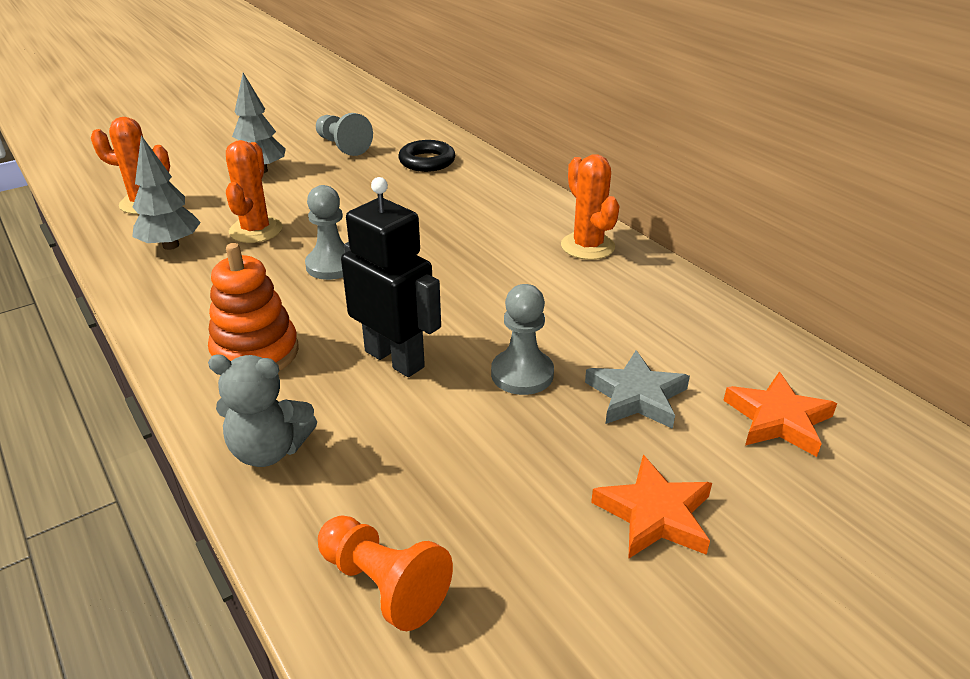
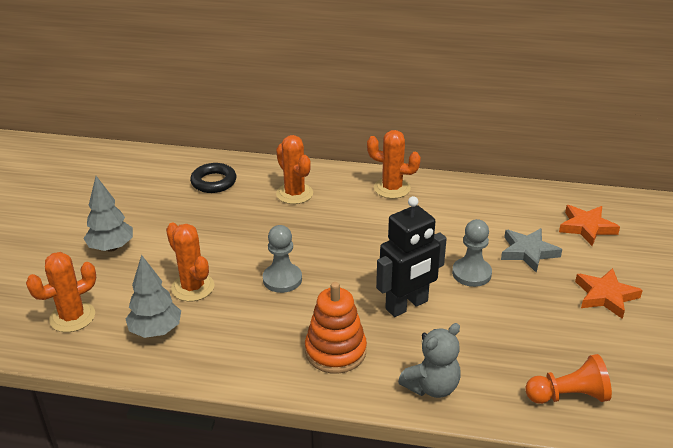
camera: 45 degrees left, 0 degrees up
(343, 146) = (135, 199): grey pawn -> none
(395, 359) = (407, 305): black robot -> black robot turned 150 degrees clockwise
(479, 203) = (294, 194): none -> orange cactus

